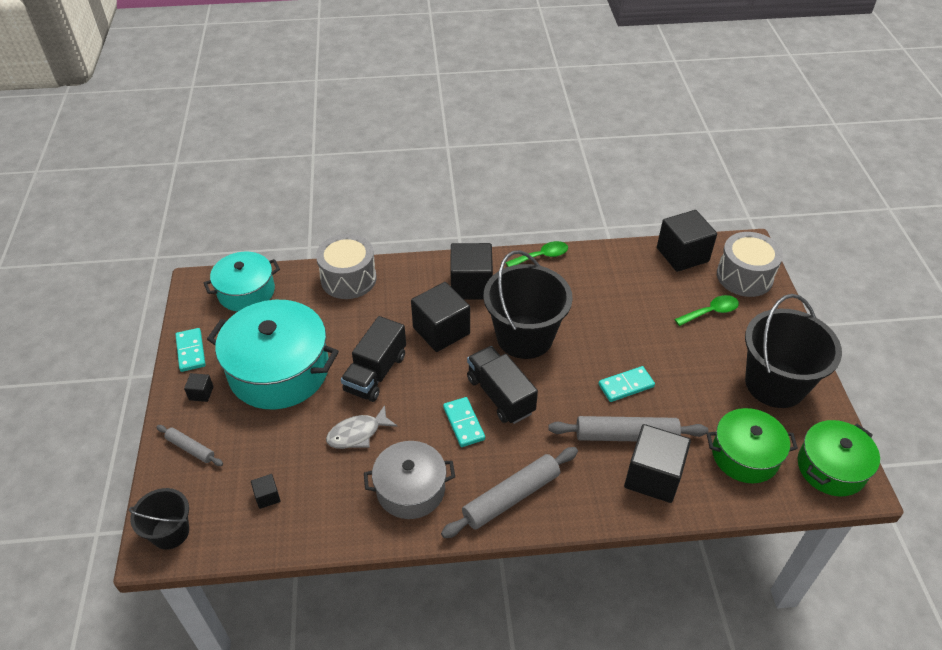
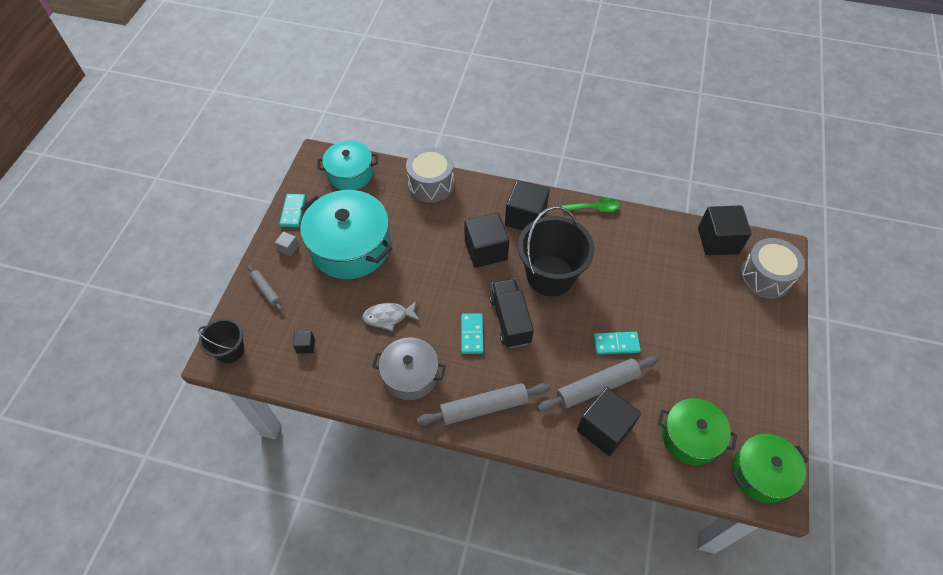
camera: 20 degrees right, 10 degrees up
(201, 393) = (288, 248): black cube -> grey cube
(375, 373) = (421, 271): black truck -> none
(626, 436) = (597, 387): grey rolling pin -> grey rolling pin turned 45 degrees counterclockwise
(711, 312) = (719, 301): green spoon -> none
(775, 384) = (746, 383): black bucket -> none

